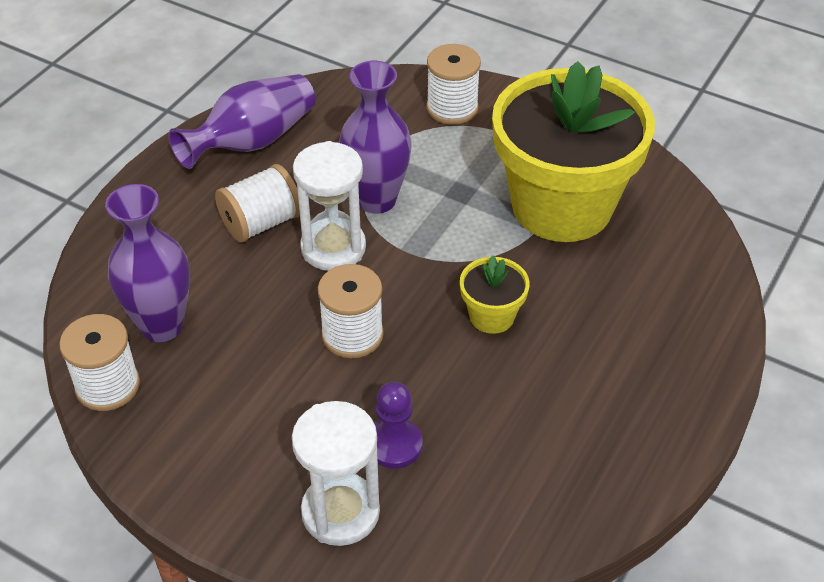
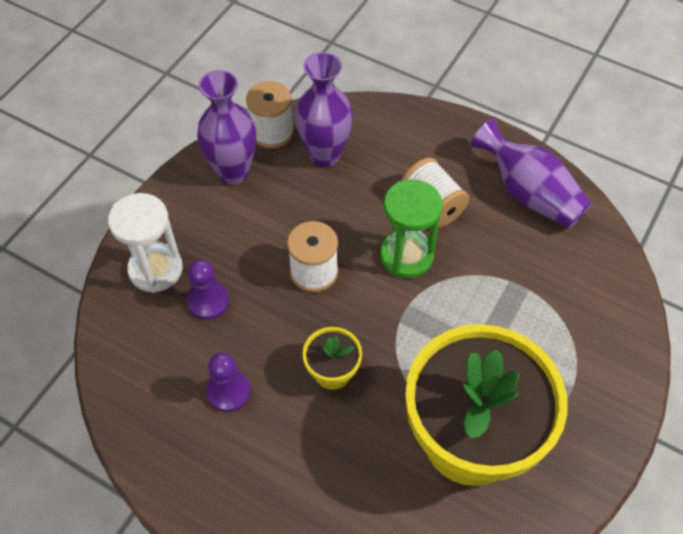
camera: 90 degrees right, 10 degrees up
(333, 248) = (406, 256): white hourglass -> green hourglass
(376, 200) = (465, 286): purple vase -> purple vase (233, 172)
(452, 108) = (599, 347): white spool -> none
(524, 415) = (228, 391): none -> purple pawn

